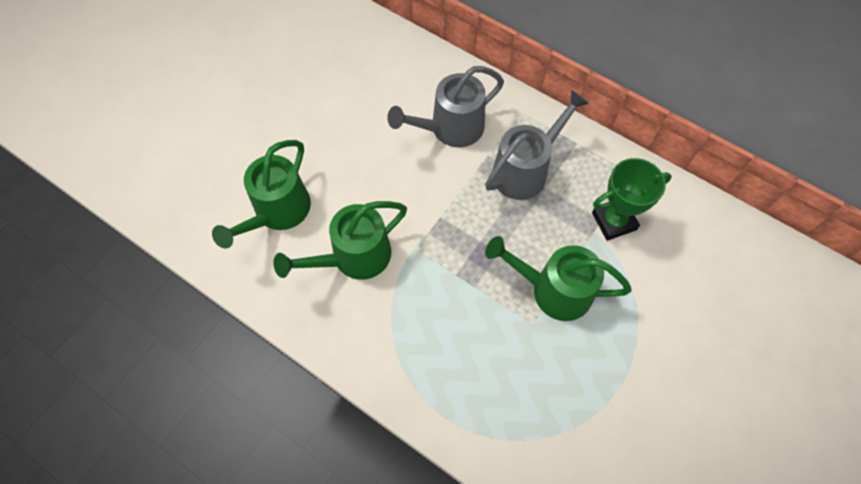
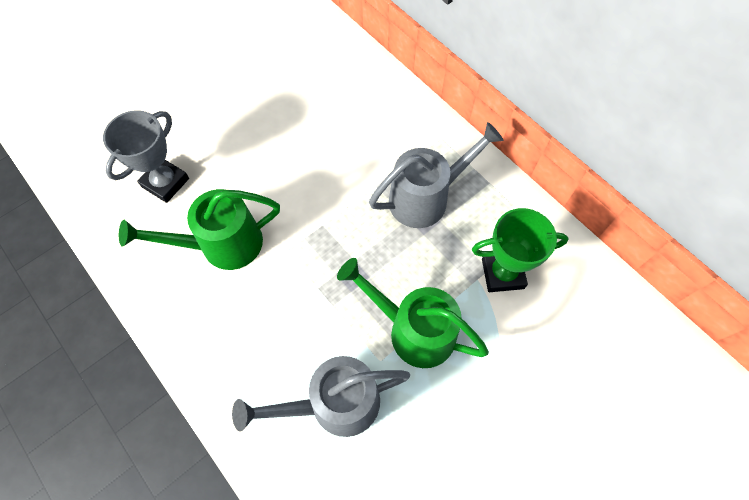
camera: 15 degrees right, 0 degrees up
(277, 213) = (165, 182): green watering can -> grey trophy
(450, 129) = (363, 139): grey watering can -> grey watering can (334, 404)

